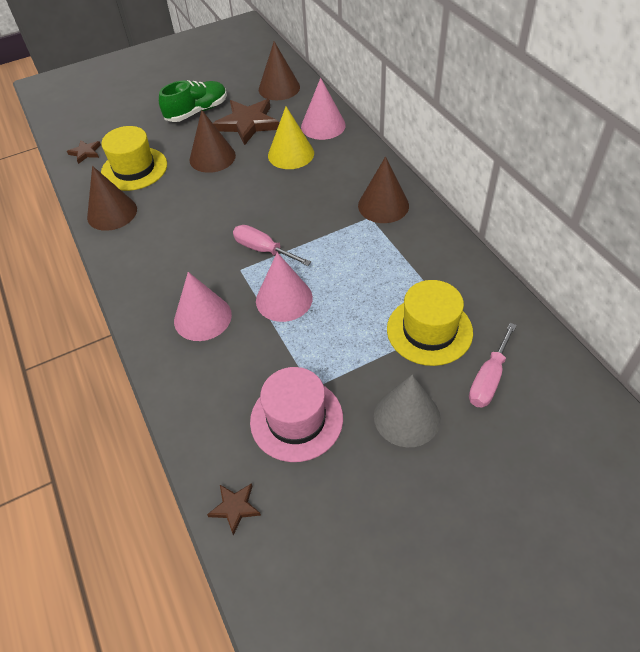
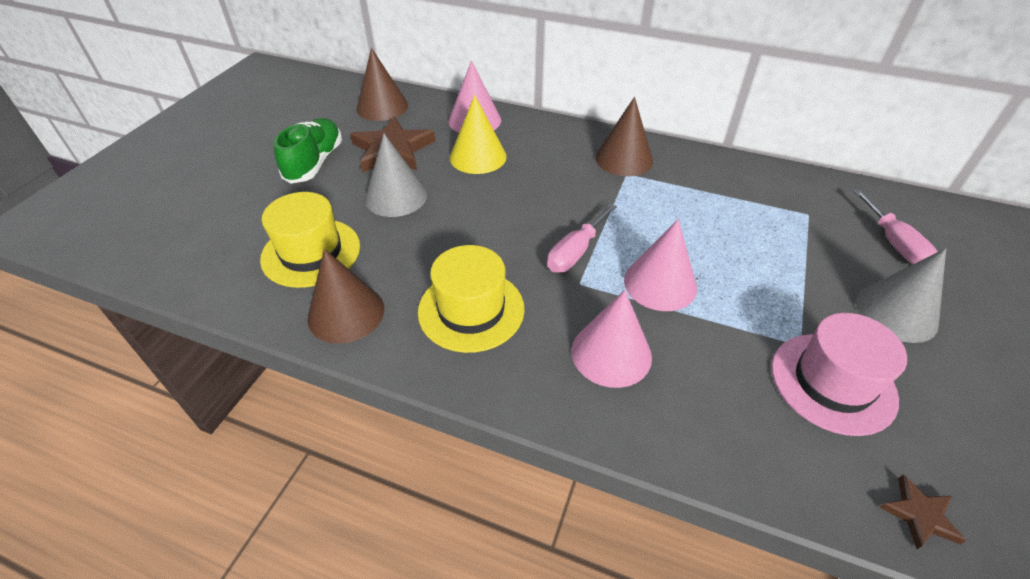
camera: 45 degrees left, 5 degrees down
(85, 152) = (212, 268): brown star -> none
(212, 157) = (396, 196): brown cone -> grey cone
(263, 250) = (575, 252): pink screwdriver -> pink screwdriver turned 45 degrees counterclockwise
(429, 330) = (804, 234): yellow hat -> yellow hat (471, 310)

